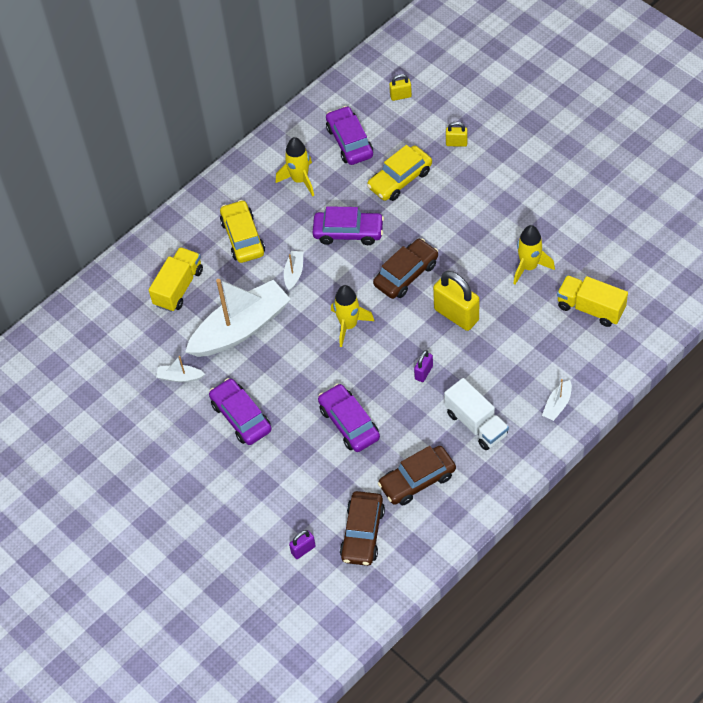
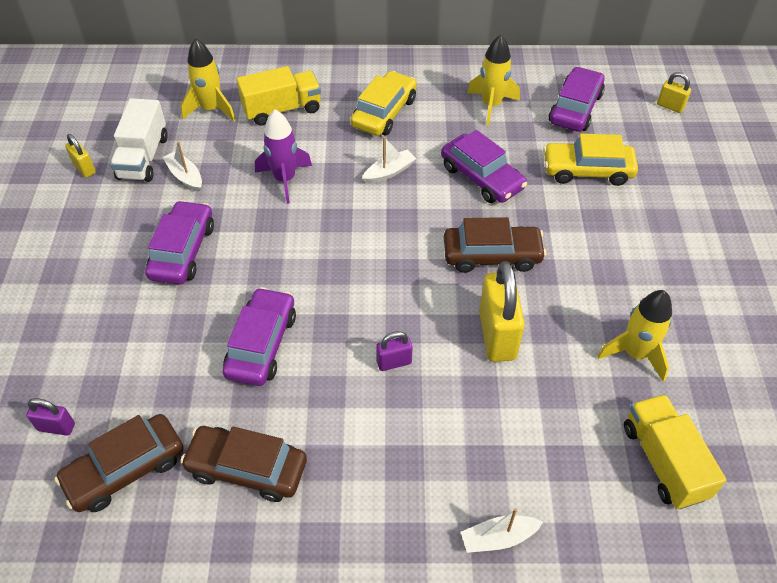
camera: 40 degrees right, 5 degrees down
(241, 328) = (285, 179): white boat -> purple rocket
(349, 325) = (379, 255): yellow rocket -> yellow rocket (211, 109)
(456, 143) = (684, 181): yellow padlock -> yellow padlock (84, 168)
(476, 424) = (381, 468): white truck -> white truck (143, 157)

